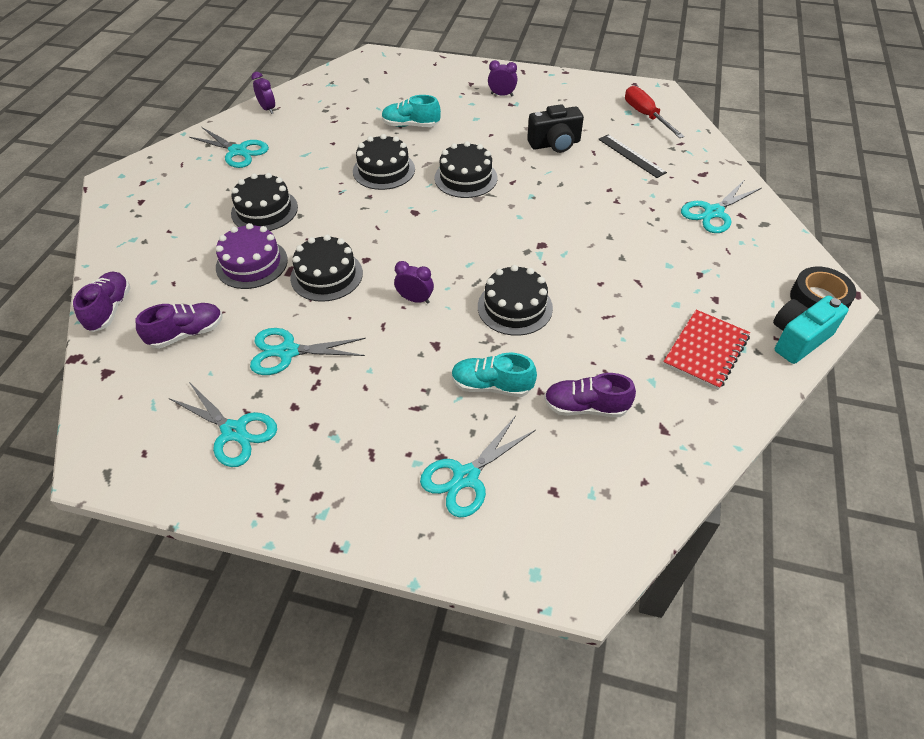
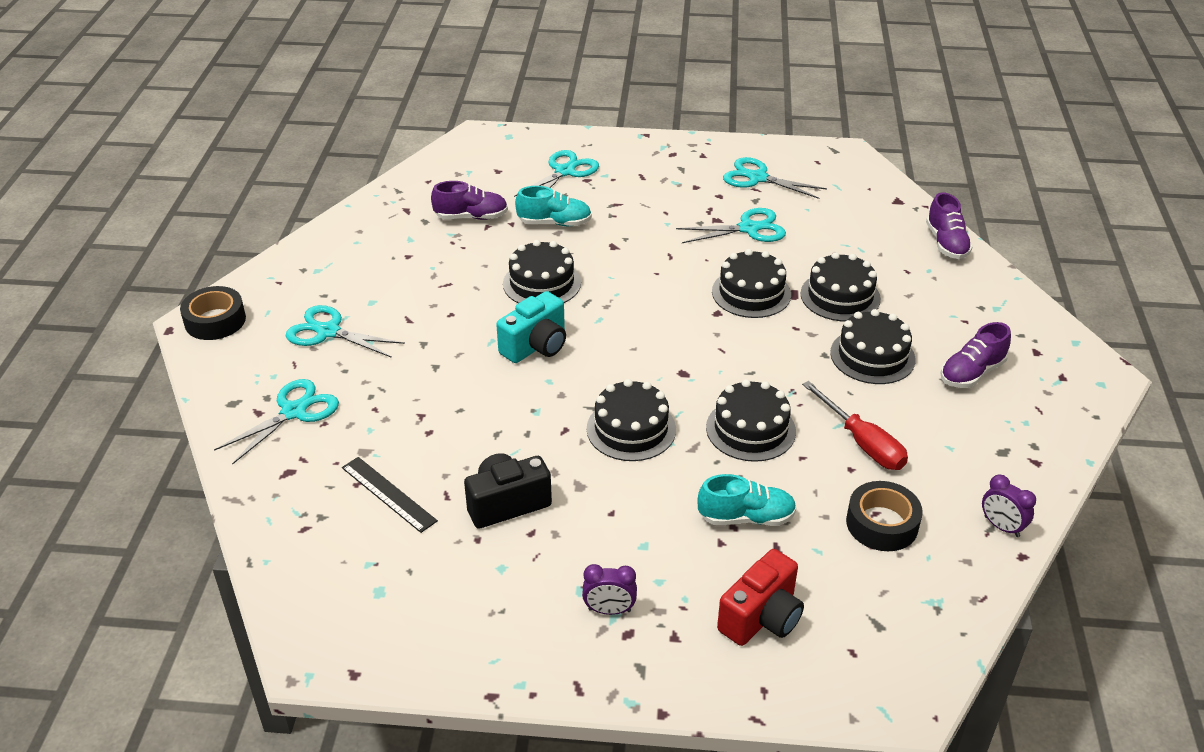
camera: 170 degrees right, 10 degrees down
(187, 333) = (853, 232): purple shoe -> purple shoe (971, 373)
(238, 151) = (979, 438): turquoise scissors -> turquoise scissors (328, 332)
(252, 263) = (840, 296): purple cake -> black cake
(334, 116) = (882, 524): none -> black tape
(415, 299) = (647, 280): purple clock -> none
(423, 86) = (762, 618): none -> red camera
(646, 116) = (349, 585): red screwdriver -> red screwdriver (862, 443)
(706, 351) = (353, 265): red notebook -> none
(798, 339) = (258, 283): turquoise camera -> turquoise camera (536, 346)

